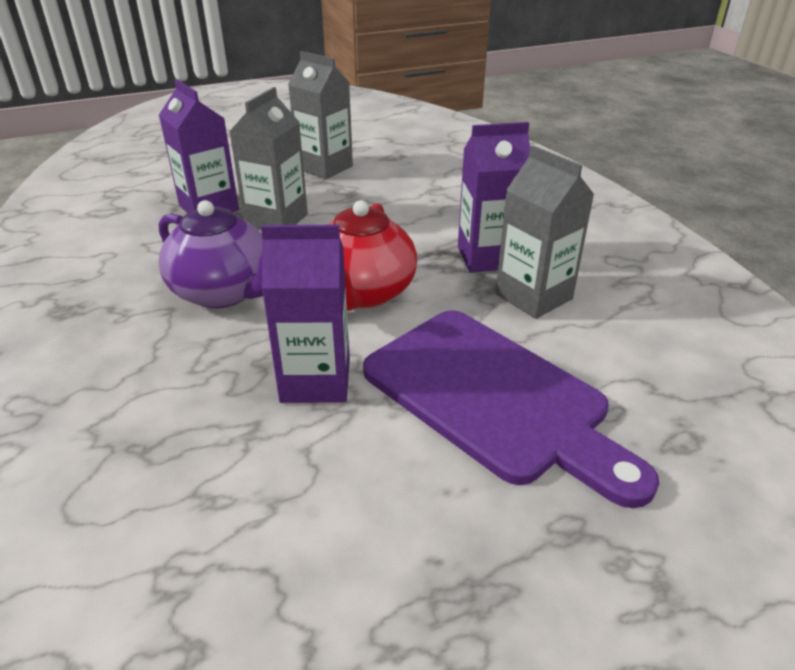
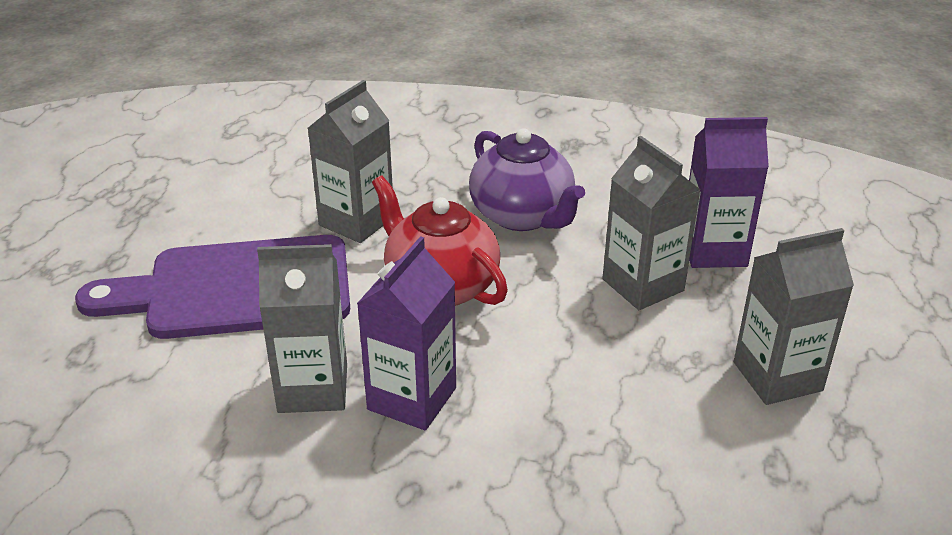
camera: 125 degrees right, 0 degrees up
(224, 292) = (523, 216): purple teapot -> purple teapot turned 105 degrees counterclockwise
(315, 380) = (356, 221): purple carton -> grey carton

